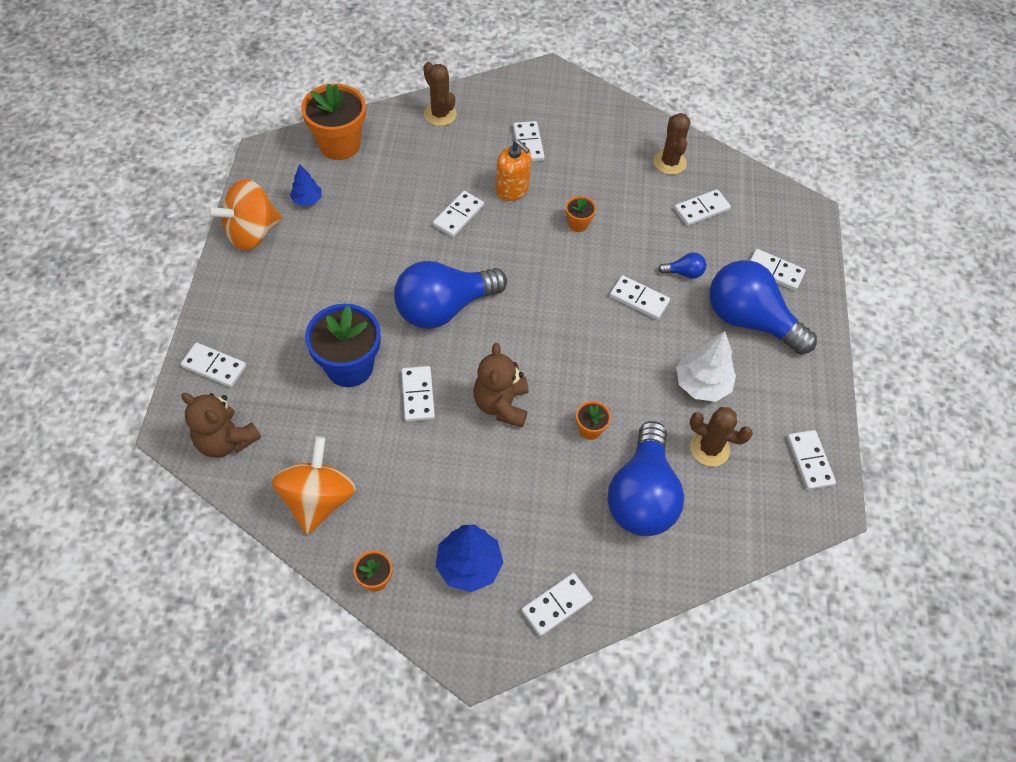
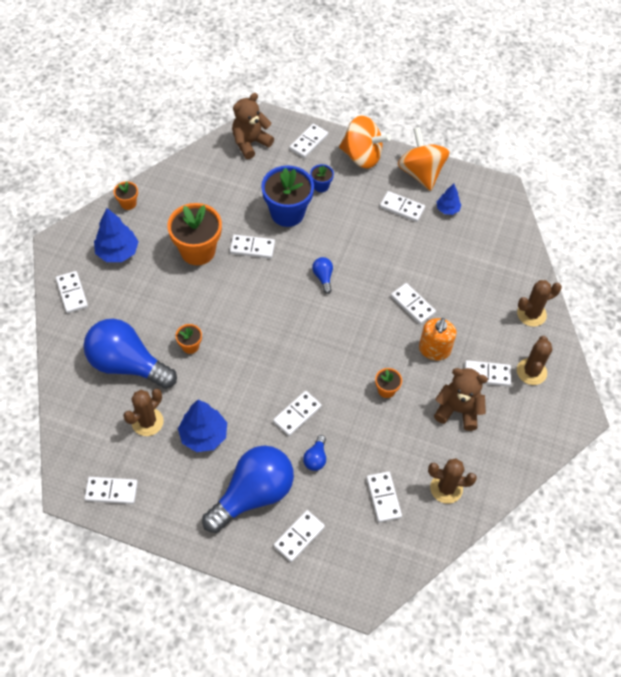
camera: 105 degrees right, 0 degrees up
(294, 337) = (321, 186): none -> blue flower pot
(314, 244) = (402, 208): none -> white domino
(318, 499) = (192, 183): orange spinning top -> orange spinning top (362, 156)
(339, 145) = (504, 237): orange flower pot -> orange flower pot (198, 251)
(444, 308) = (323, 277): blue light bulb -> blue light bulb, size x0.41
(501, 404) = (229, 295): brown teddy bear -> brown teddy bear (458, 410)
(512, 110) = (531, 371): none -> brown cactus
(512, 189) = (434, 350): orange soap dispenser -> orange soap dispenser turned 45 degrees counterclockwise
(702, 384) = (204, 435): white tree -> blue tree

